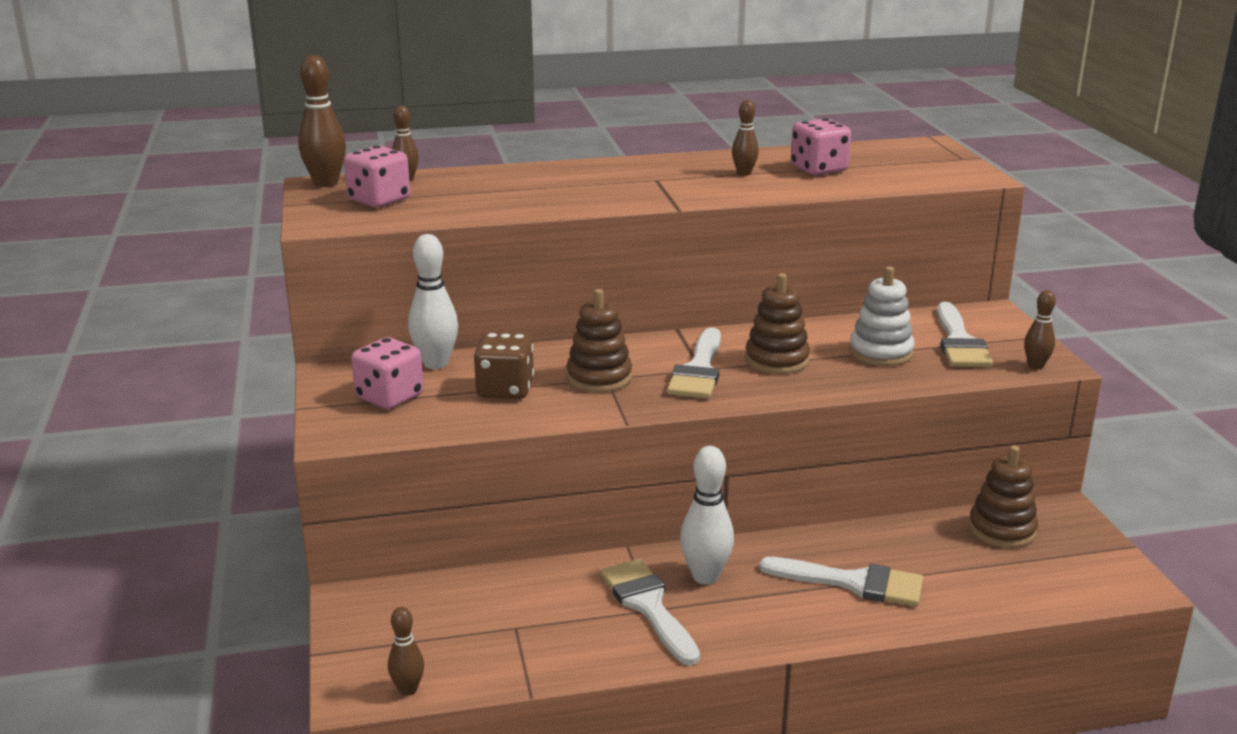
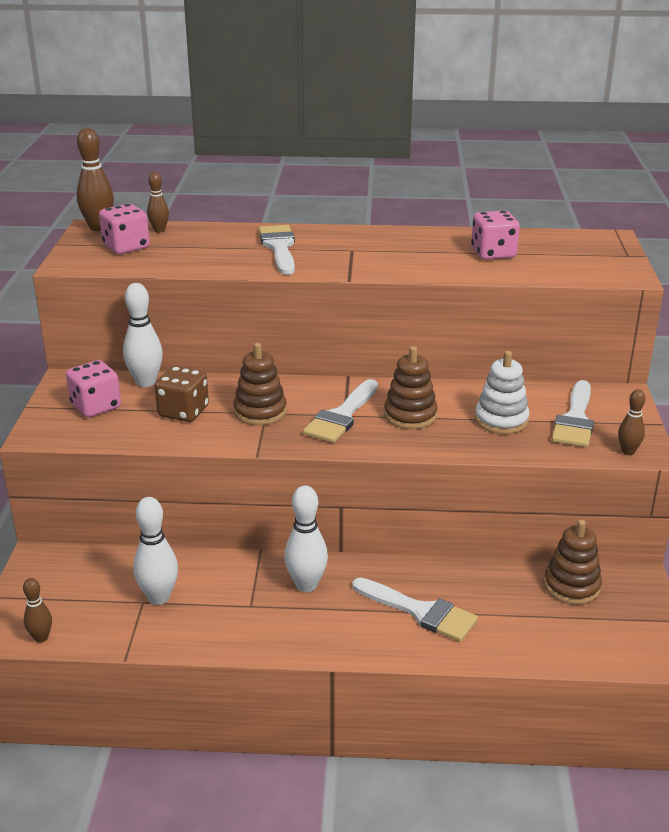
camera: 15 degrees right, 5 degrees up
(533, 619) = (159, 597): none -> white bowling pin
(648, 606) = (249, 602): white brush -> white brush (279, 247)
(744, 173) = (427, 251): brown bowling pin -> none

